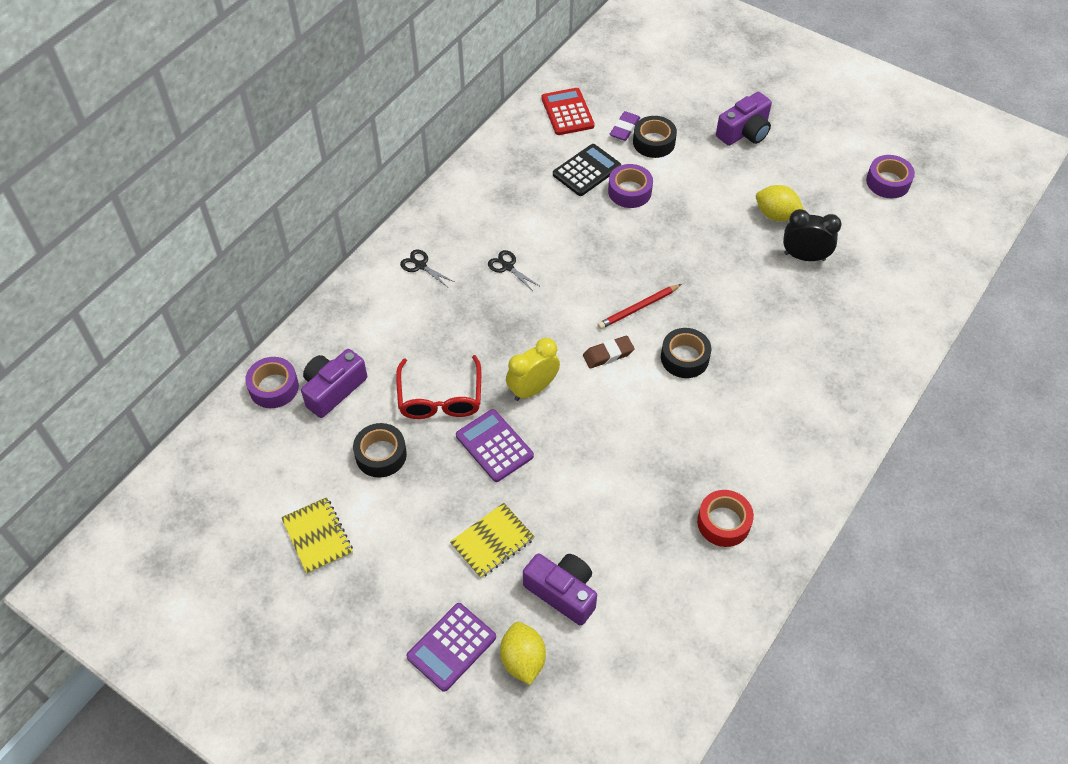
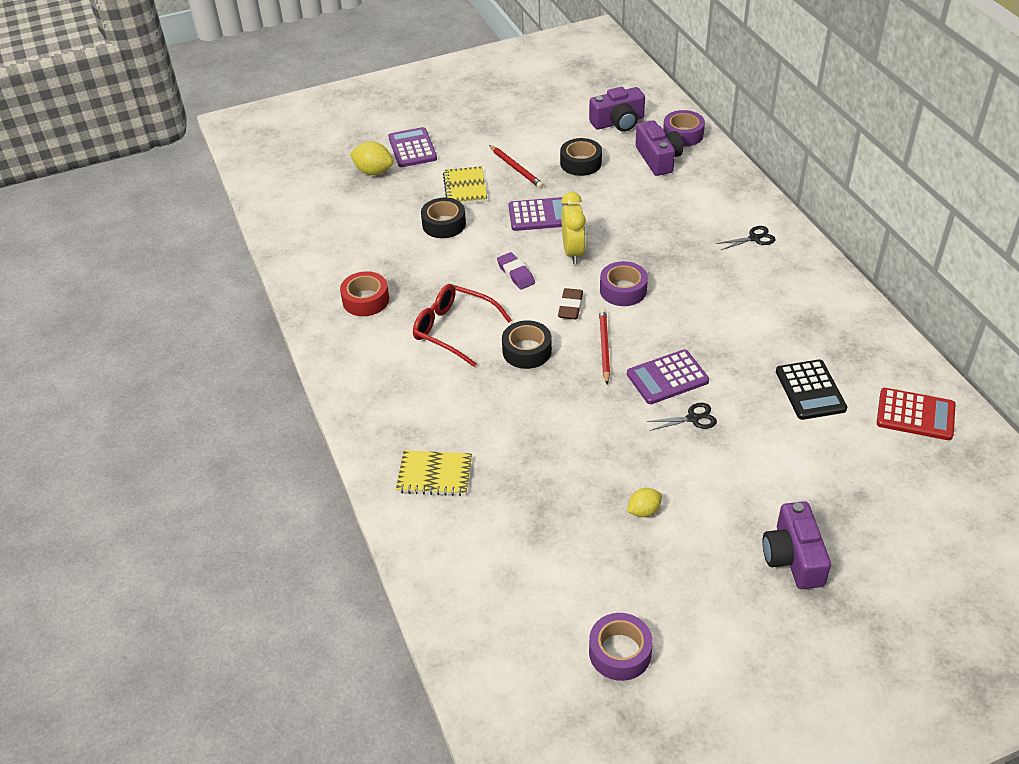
camera: 125 degrees right, 10 degrees down
(317, 537) = (541, 121): yellow notebook -> yellow notebook (434, 475)
(426, 511) = (516, 168): none -> red pencil
(440, 397) = (606, 204): red glasses -> red glasses (454, 330)
(507, 266) = (716, 287): black scissors -> black scissors (693, 418)
(562, 592) = (398, 204): purple camera -> purple camera (618, 122)
(624, 129) = (860, 450): purple eraser -> purple eraser (516, 274)
(629, 191) = (758, 409): purple tape -> purple tape (623, 290)
(640, 254) = (667, 378): none -> purple calculator
(654, 142) = (823, 464): black tape -> black tape (444, 224)
(776, 215) = (643, 511): yellow lemon -> yellow lemon, size x0.63
(804, 257) = (570, 501): black clock -> none

